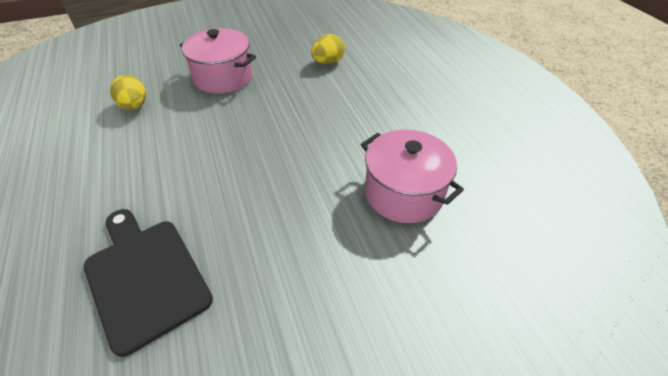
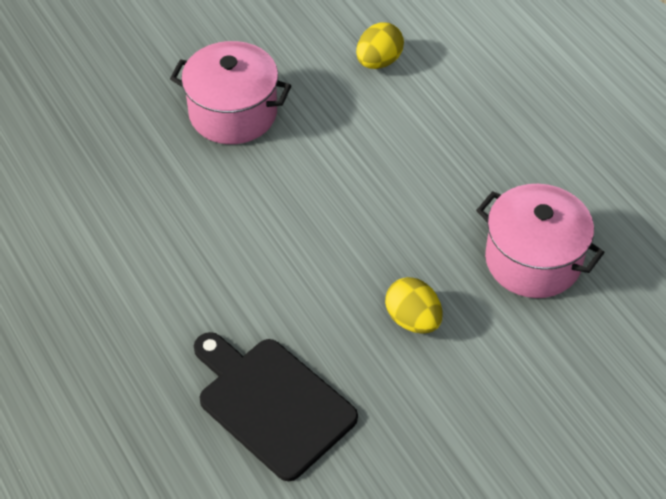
camera: 10 degrees left, 5 degrees up
(134, 106) = (129, 182): yellow egg -> yellow egg (413, 319)

